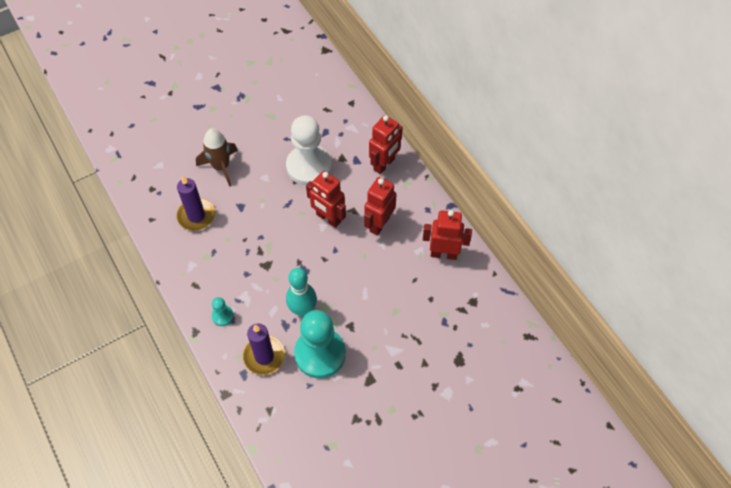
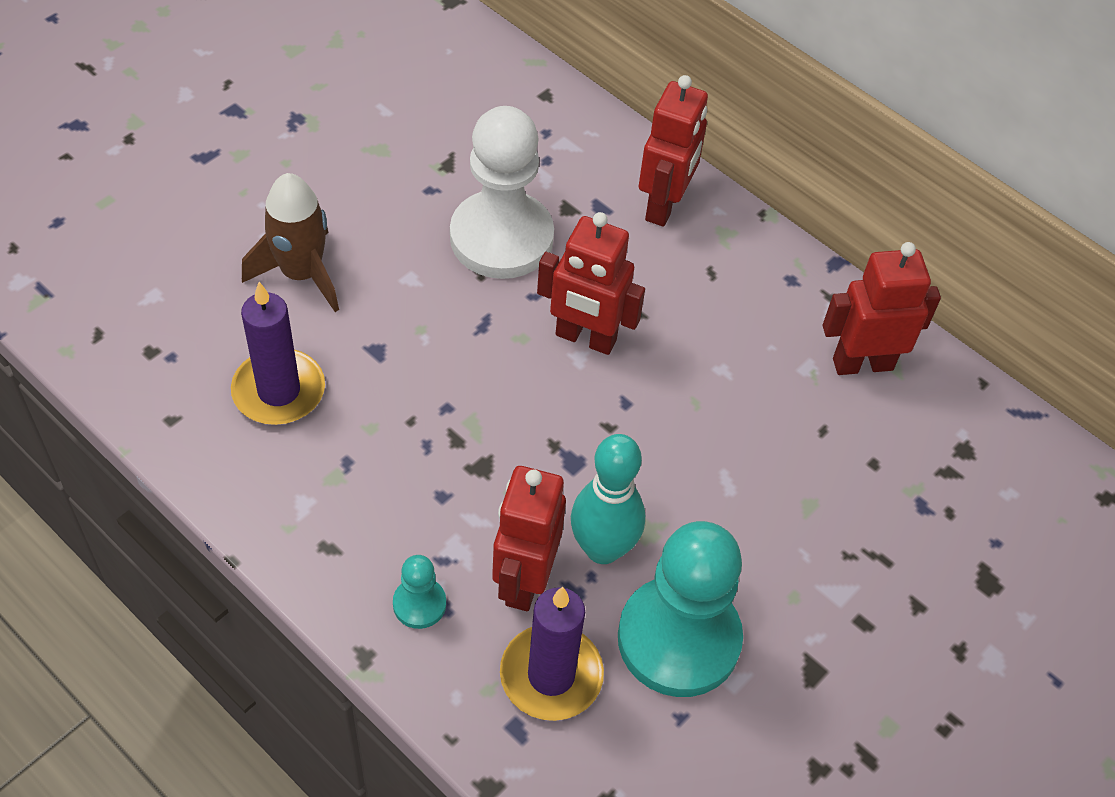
camera: 20 degrees left, 5 degrees down
(379, 224) = (701, 329): red robot -> red robot (524, 580)

